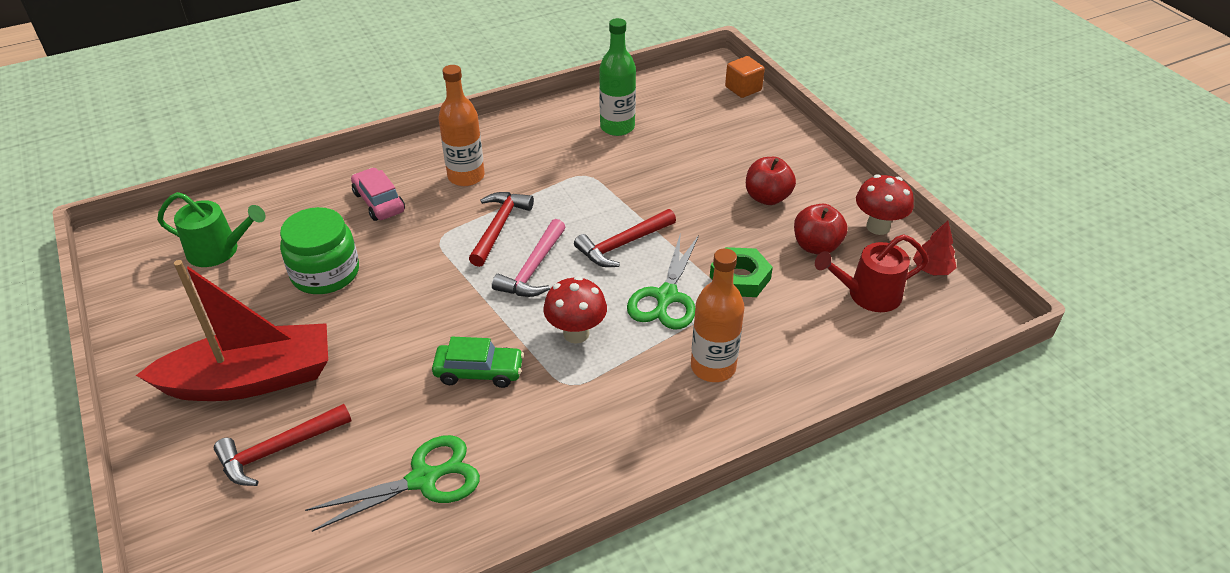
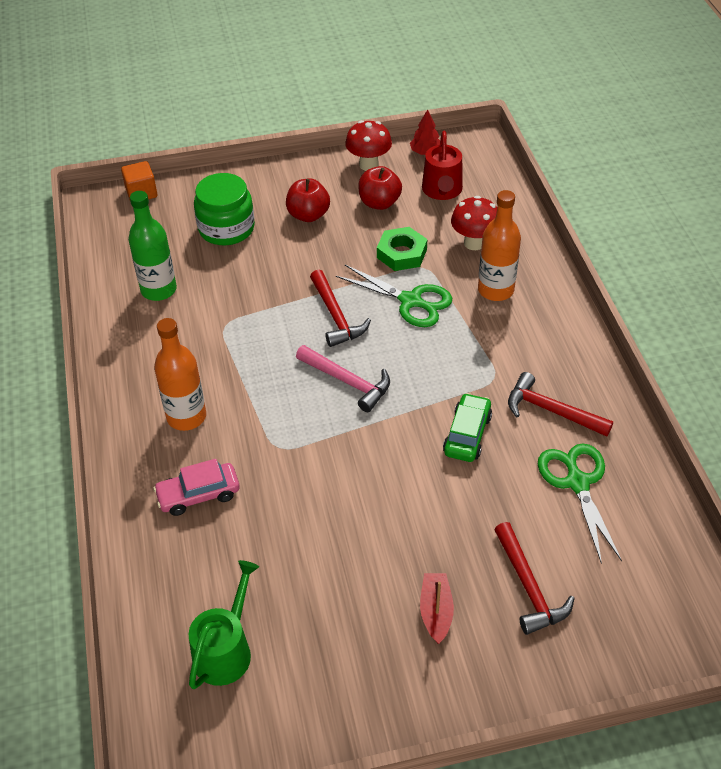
camera: 75 degrees left, 5 degrees up
(251, 379) = (436, 612): red boat -> red boat, size x0.43
(325, 273) = (298, 546): green jar -> green jar (226, 228)
(499, 227) = (278, 399): red hammer -> red hammer (551, 410)
(576, 333) = (438, 364): red mushroom -> red mushroom (474, 243)

